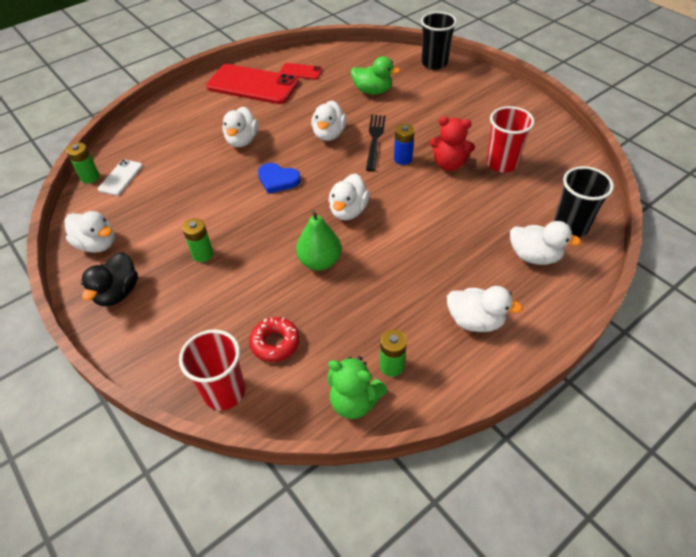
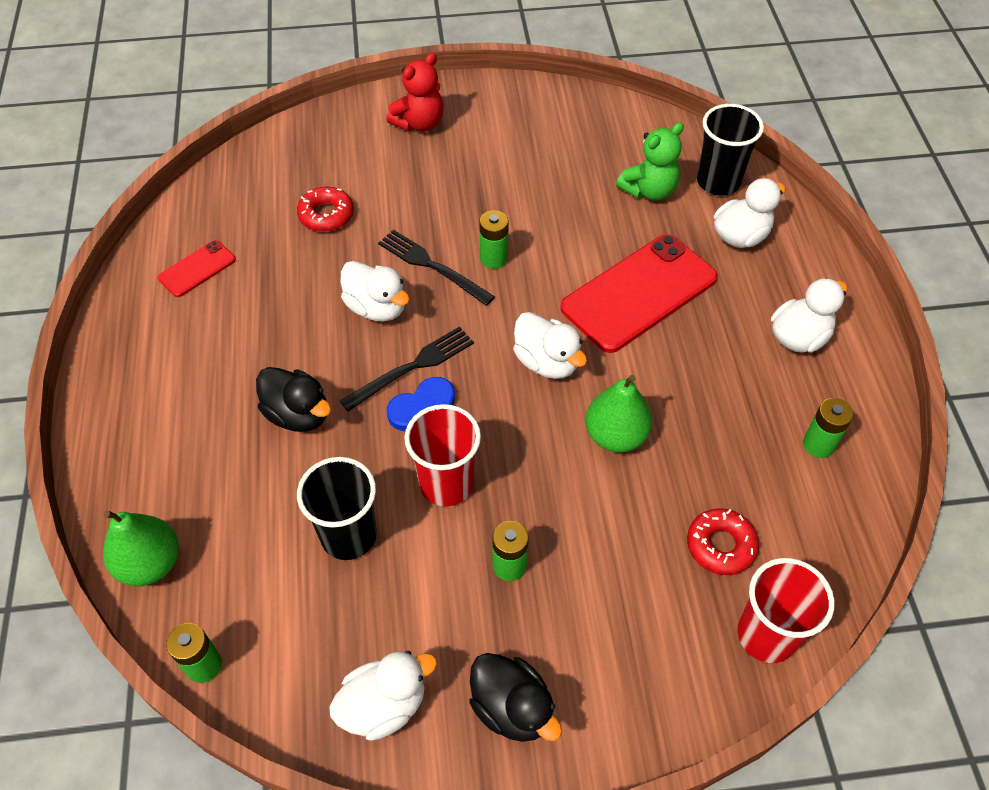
camera: 60 degrees left, 5 degrees up
(120, 177) = (245, 617): white phone -> none
(132, 137) = (150, 563): none -> green pear
(242, 140) = (298, 414): white duck -> black duck
(252, 85) = (169, 341): red phone -> red phone (639, 293)
(301, 163) = (412, 368): none -> black fork
(354, 401) = (848, 504): green teddy bear -> green teddy bear (649, 190)
(372, 91) = (326, 215): green duck -> red donut
(403, 159) = (494, 258): blue battery -> green battery
(434, 63) = (328, 123): black cup -> black cup (348, 535)
(449, 164) = (541, 222): red teddy bear -> red teddy bear (419, 123)
(501, 163) = (578, 176): red cup -> red cup (446, 483)

